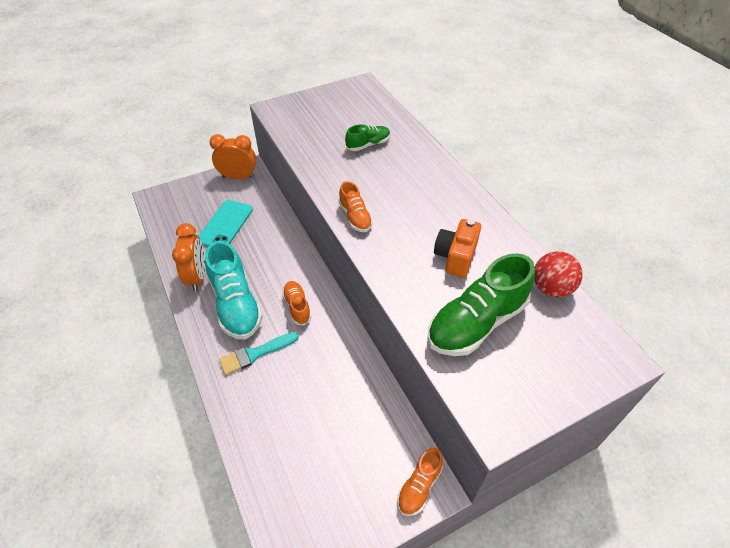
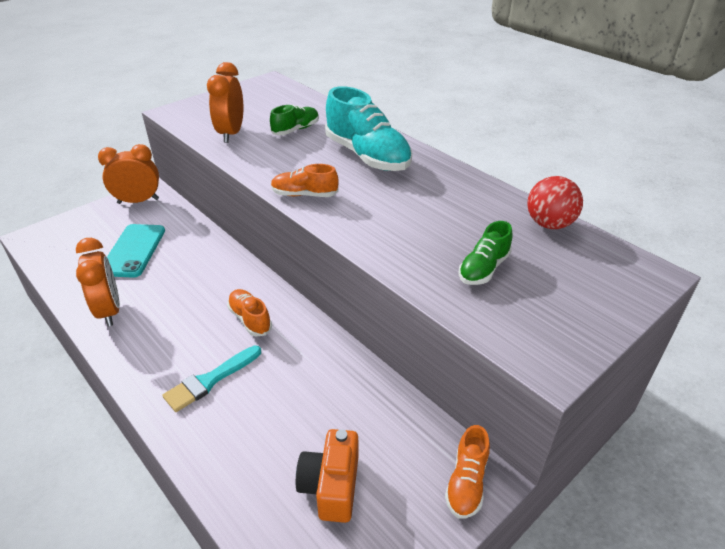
camera: 15 degrees left, 10 degrees down
(236, 304) = (169, 331): turquoise shoe -> turquoise shoe (367, 156)
(314, 140) = (231, 133): none -> orange clock
(355, 217) = (304, 195): orange shoe -> orange shoe turned 135 degrees clockwise
(455, 256) = (434, 213): orange camera -> orange camera (331, 486)
(476, 322) = (483, 268): green shoe -> green shoe, size x0.53

